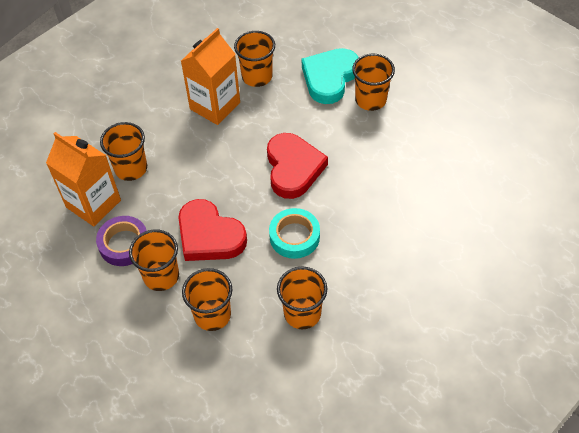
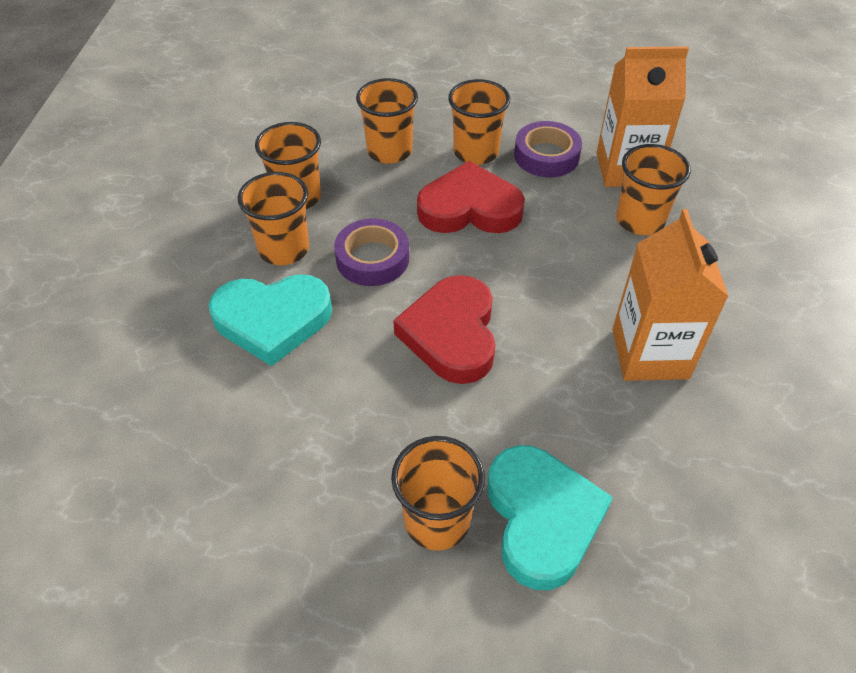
camera: 140 degrees right, 5 degrees down
(257, 76) = (652, 440): orange cup -> orange cup (284, 249)
(293, 168) = (451, 334): red heart -> red heart turned 45 degrees clockwise
(294, 236) = (372, 258): turquoise tape -> purple tape
(377, 231) = (272, 320): none -> turquoise heart

